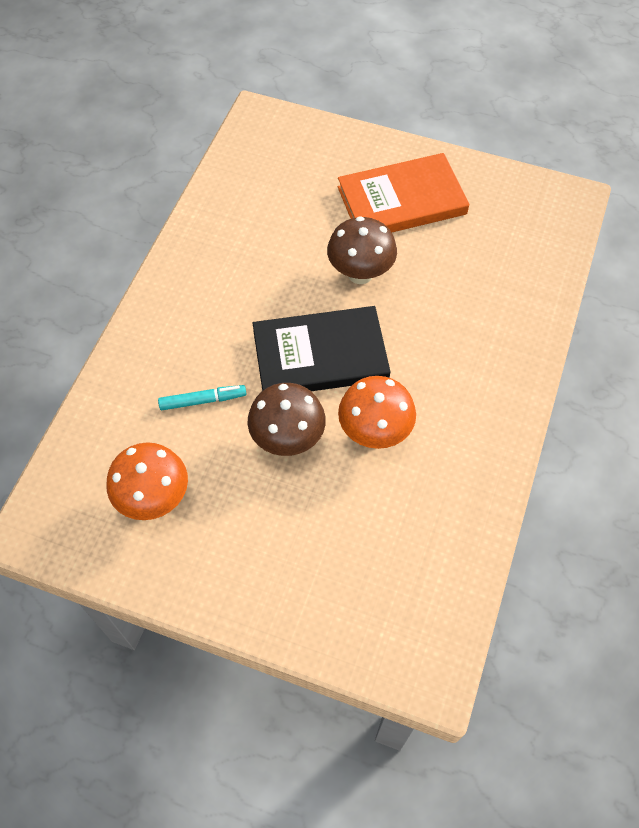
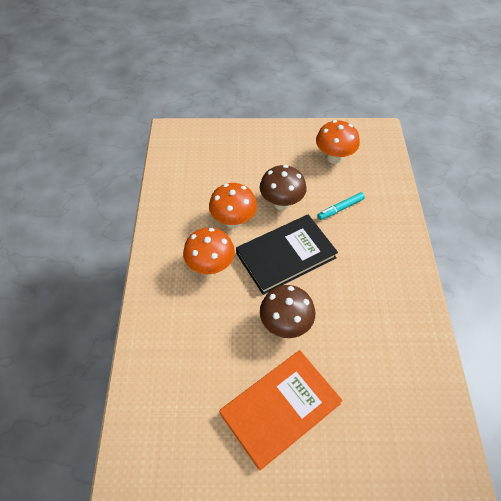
camera: 160 degrees right, 5 degrees down
(431, 373) = (210, 266): none -> orange mushroom

